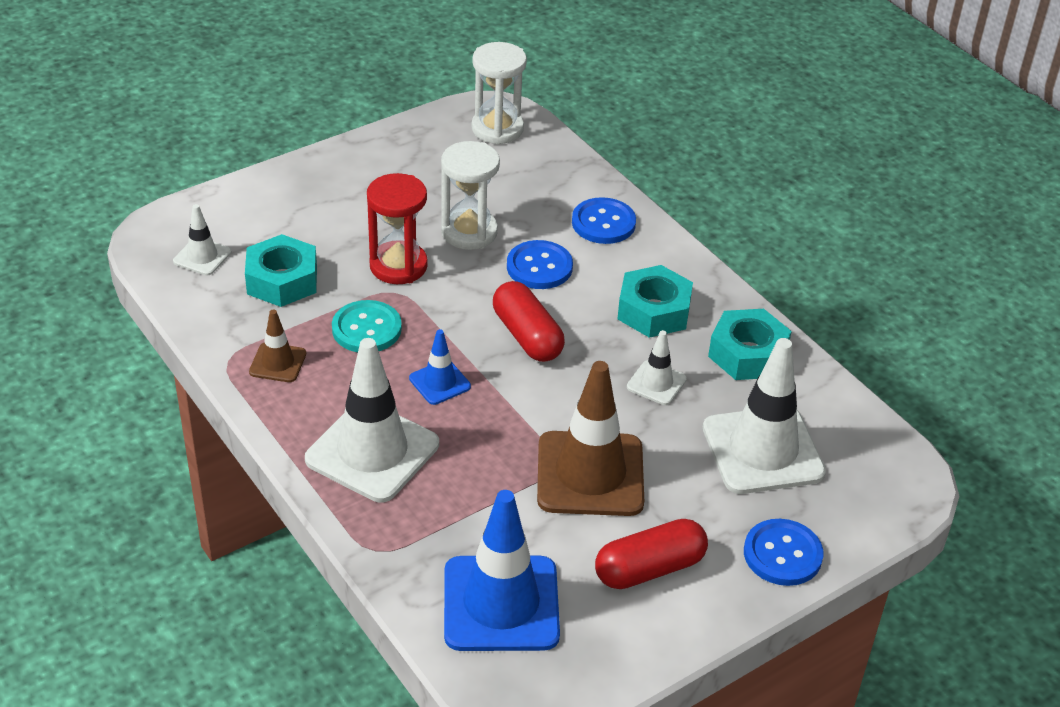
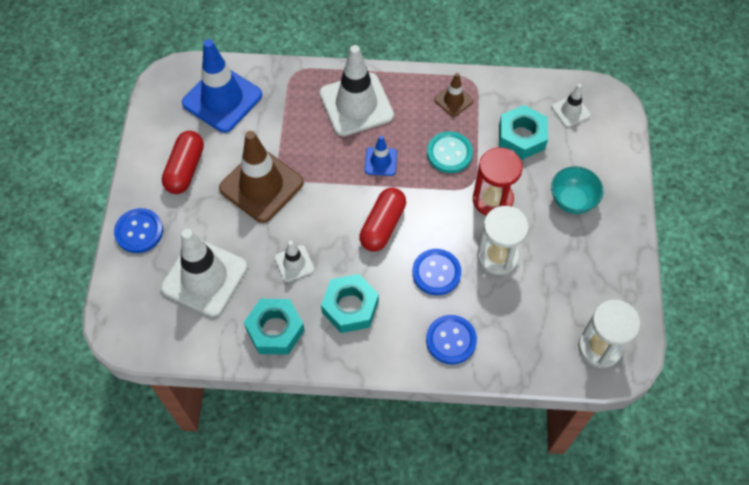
camera: 130 degrees right, 20 degrees up
(337, 208) = (572, 200): none -> turquoise bowl
(527, 336) = (382, 225): red capsule -> red capsule turned 75 degrees counterclockwise

